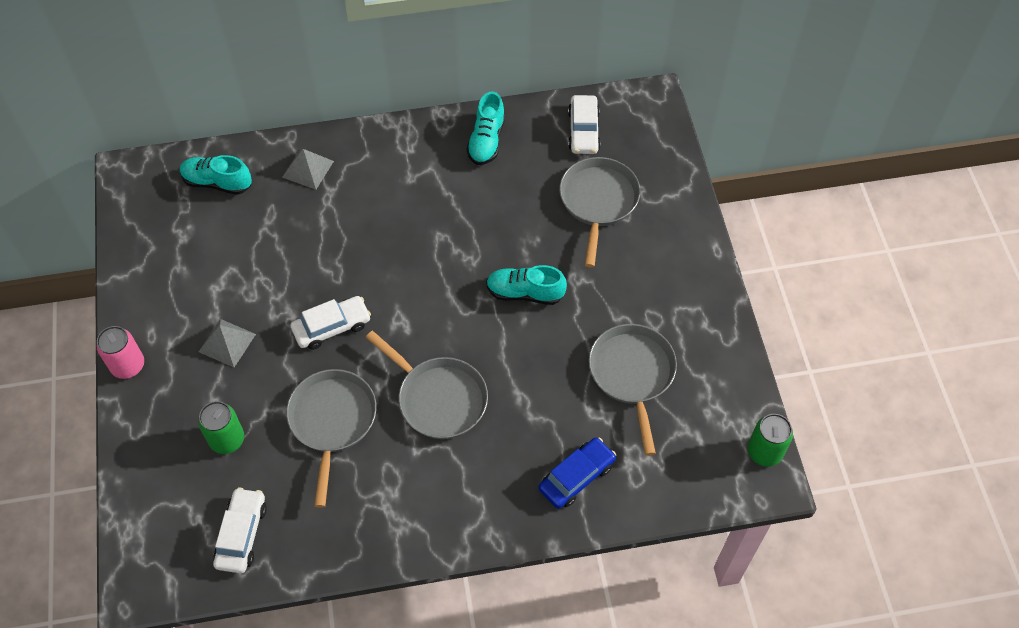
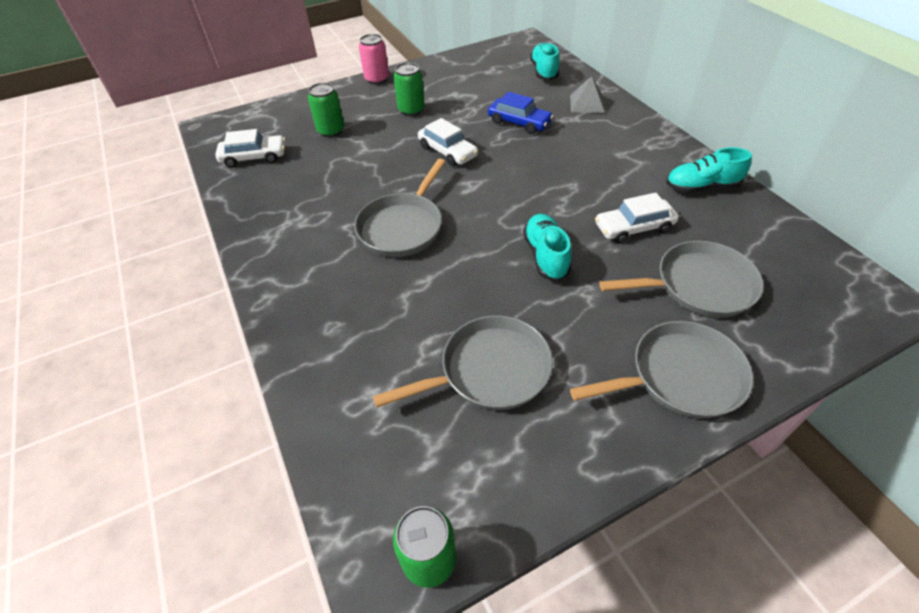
camera: 75 degrees right, 10 degrees down
(227, 343) = (411, 110): grey pyramid -> green can
(332, 421) = (360, 174): grey pan -> grey pan (679, 376)
(576, 477) = (344, 349): blue car -> blue car (519, 122)
(583, 131) = (780, 252): white car -> white car (633, 228)

